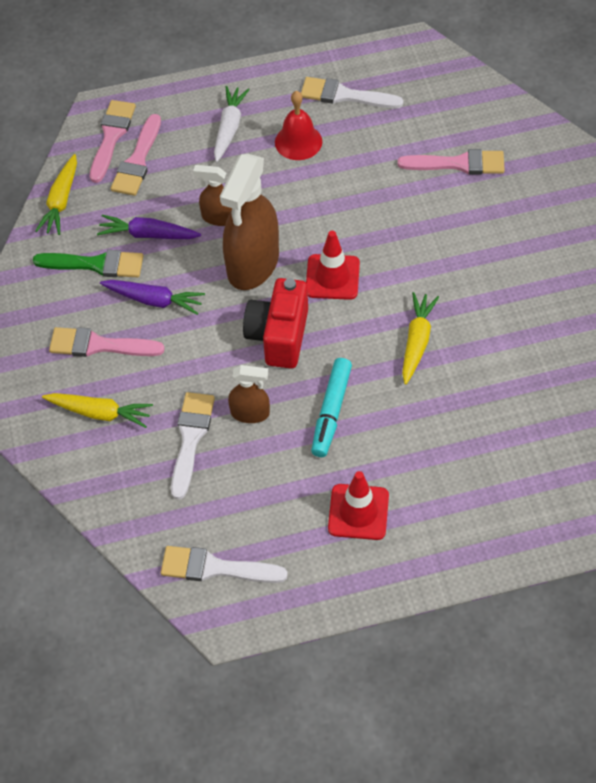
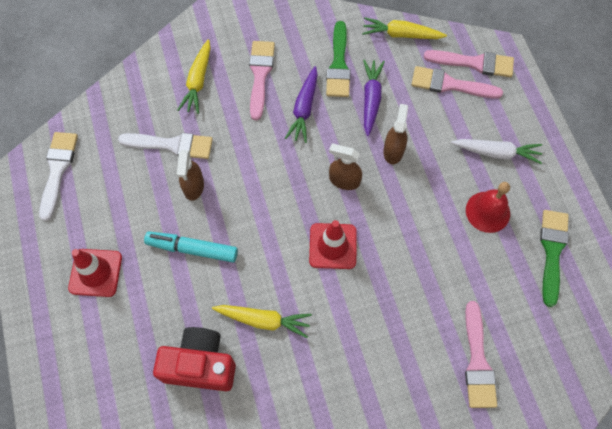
camera: 85 degrees right, 10 degrees up
(253, 264) = (344, 180): brown spray bottle -> brown spray bottle, size x0.50
(279, 336) = (269, 204): red camera -> red camera (200, 365)
(344, 95) = (552, 251): white brush -> green brush

